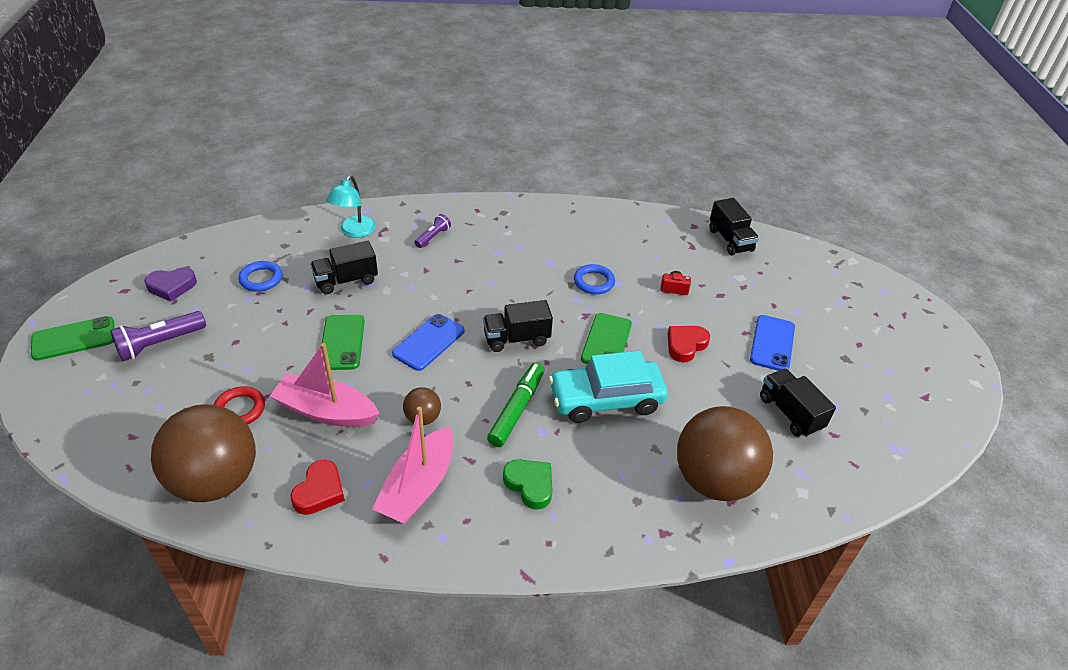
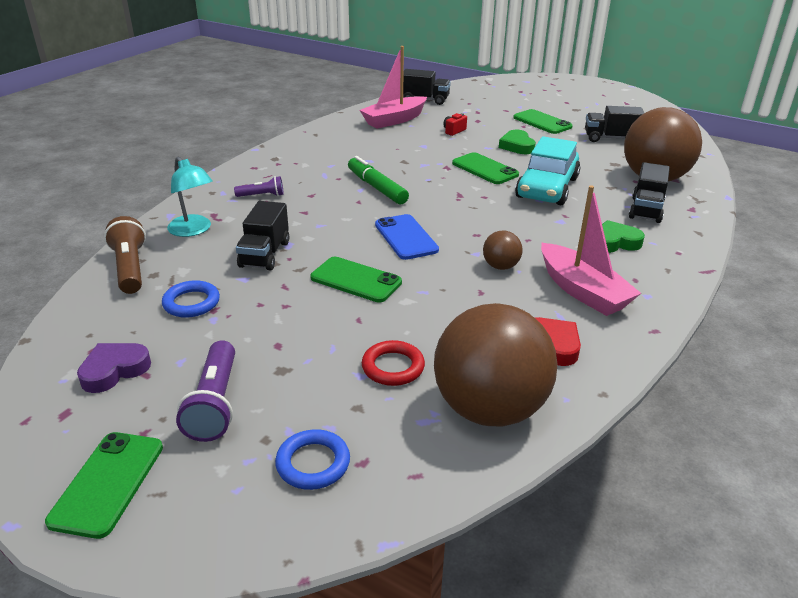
camera: 55 degrees left, 10 degrees down
(172, 286) = (114, 370): purple heart -> purple heart turned 150 degrees counterclockwise
(285, 231) = (130, 268): none -> brown flashlight
(326, 411) = (446, 314): pink boat -> pink boat (394, 120)
(433, 237) = (262, 196): purple flashlight -> purple flashlight turned 105 degrees clockwise
(516, 339) = (444, 200): black truck -> black truck (646, 210)
(517, 409) = (527, 223): green marker -> green marker (376, 187)
(594, 282) = (412, 153): blue ring -> blue ring (313, 463)
(685, 345) = (517, 146): red heart -> green heart
(772, 343) = (542, 122): blue phone -> green phone

